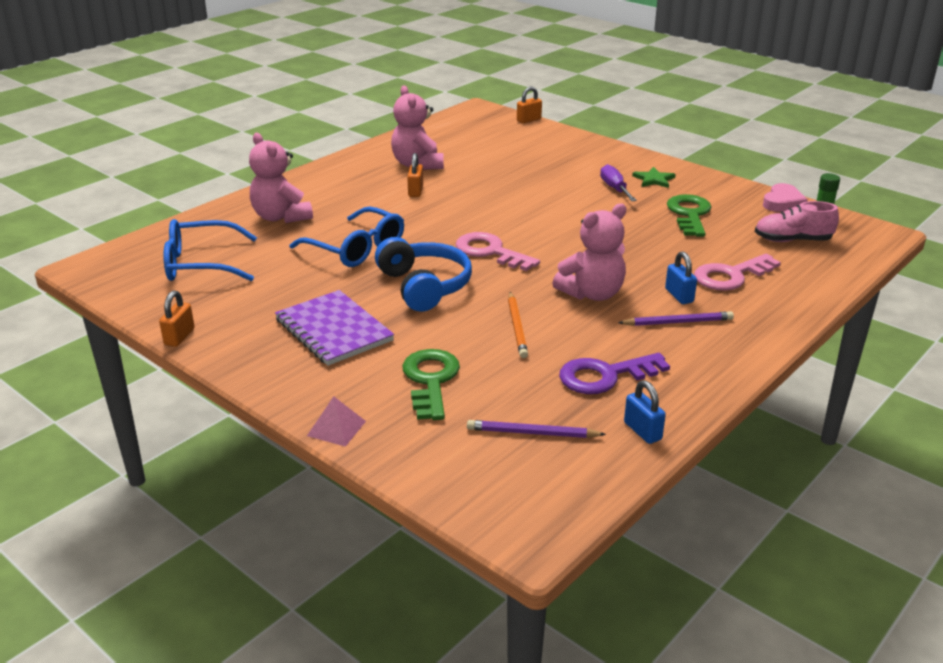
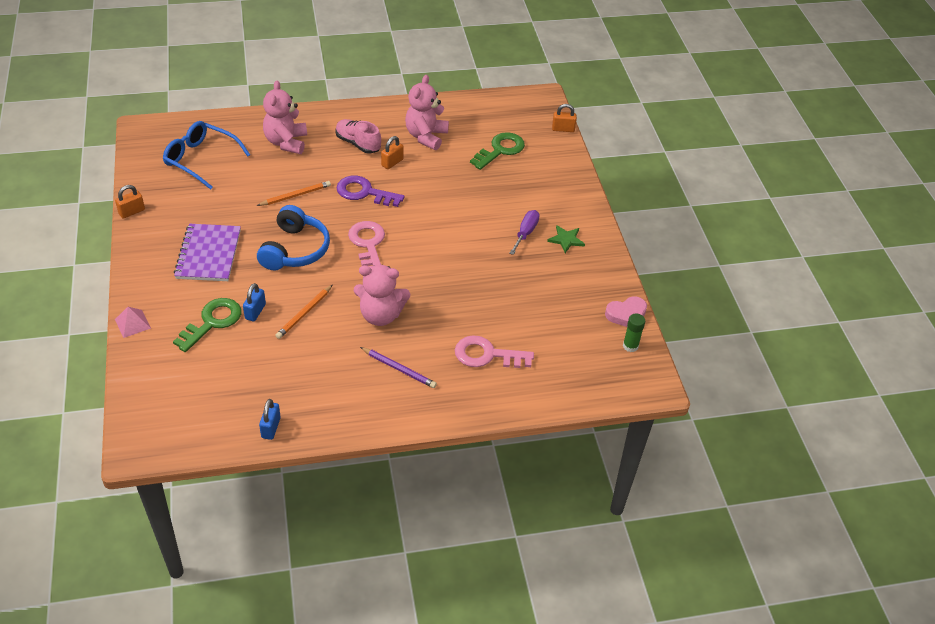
camera: 35 degrees right, 15 degrees up
(356, 249) = (295, 195): blue glasses -> orange pencil
(532, 433) = (216, 390): purple pencil -> none
(605, 376) = (303, 379): purple key -> purple key (364, 192)
(679, 296) = (430, 349): blue padlock -> blue padlock (255, 311)
(689, 214) = (542, 286): green key -> green key (500, 150)
(792, 240) = (577, 352): pink shoe -> pink shoe (358, 143)

